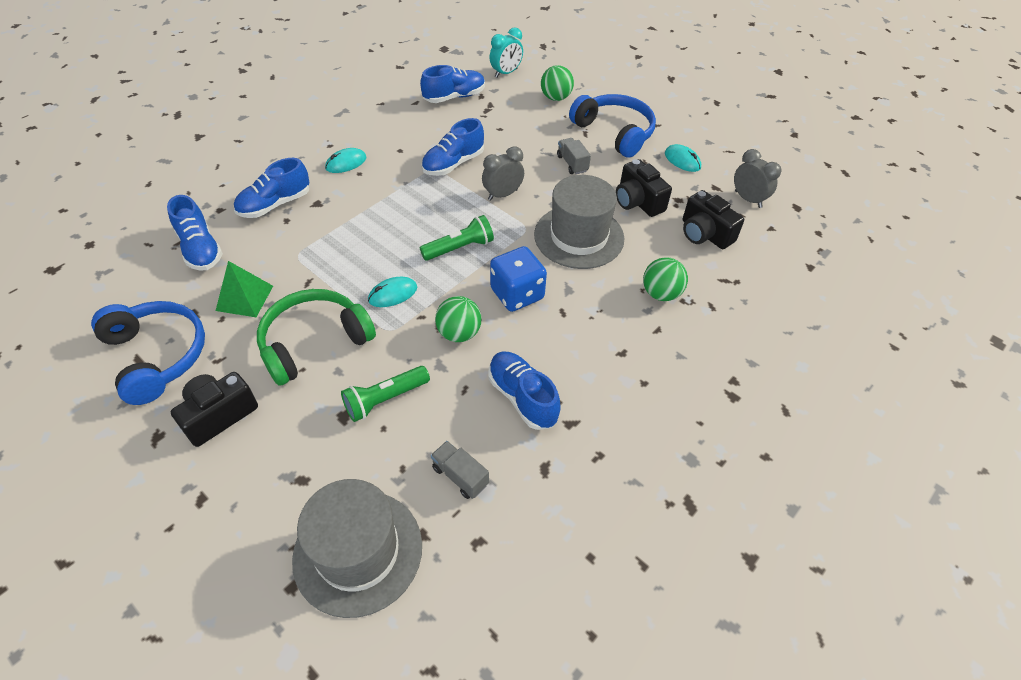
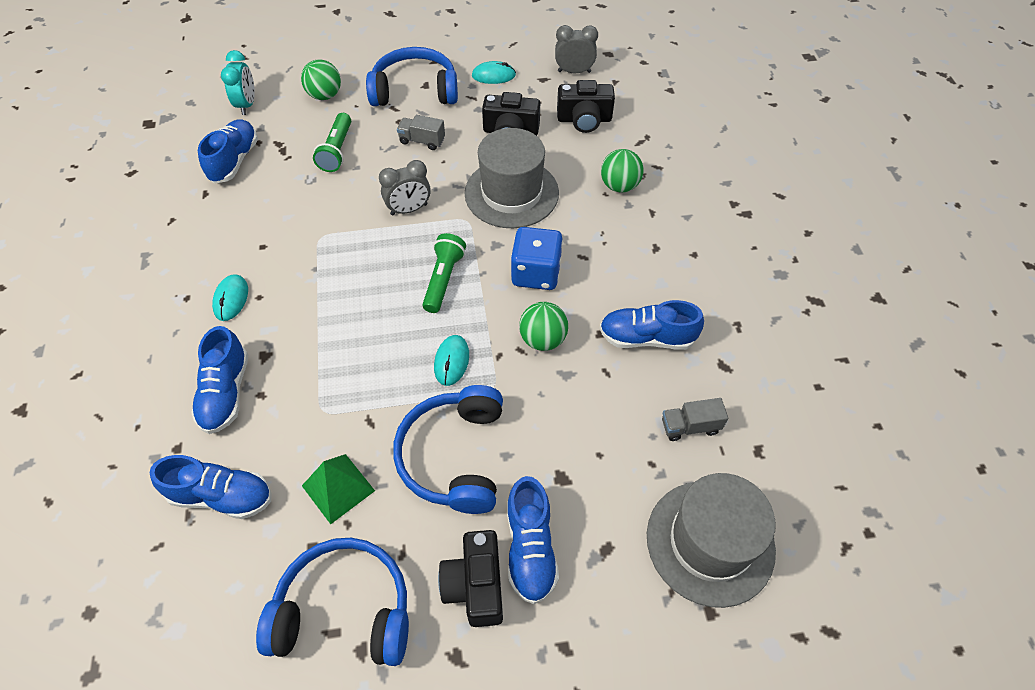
camera: 50 degrees left, 5 degrees up
(314, 342) = (454, 456): green headphones -> blue headphones
(385, 399) = (569, 435): green flashlight -> green flashlight (337, 150)
(453, 164) = (329, 218): blue shoe -> blue shoe (530, 548)
(502, 195) = (409, 209): grey clock -> grey clock turned 120 degrees counterclockwise

